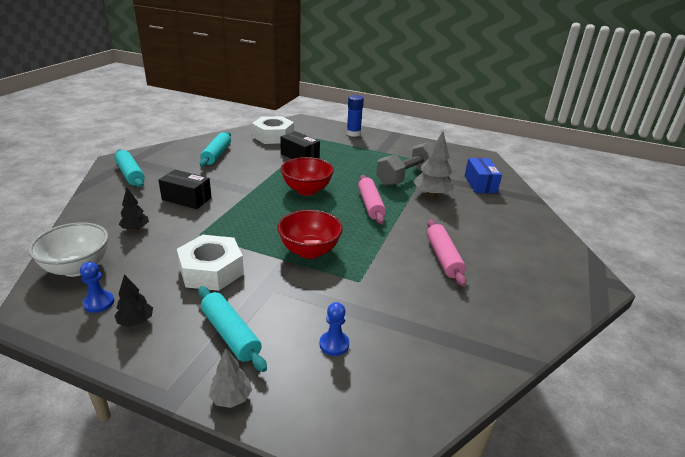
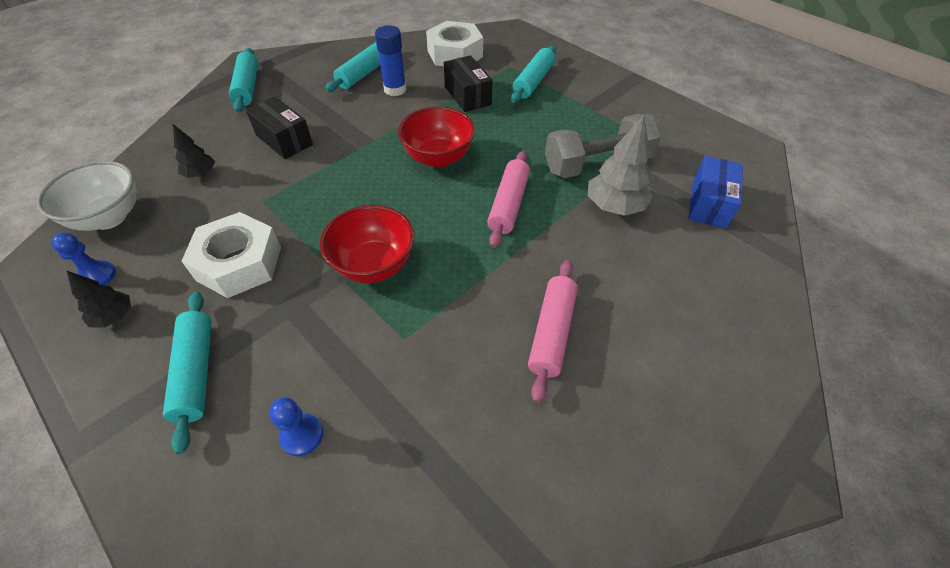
camera: 25 degrees right, 20 degrees up
(231, 398) = (134, 472): grey tree -> none
(336, 144) = (533, 82): none -> turquoise rolling pin
(353, 133) = (570, 67): blue glue stick -> blue glue stick (395, 89)

